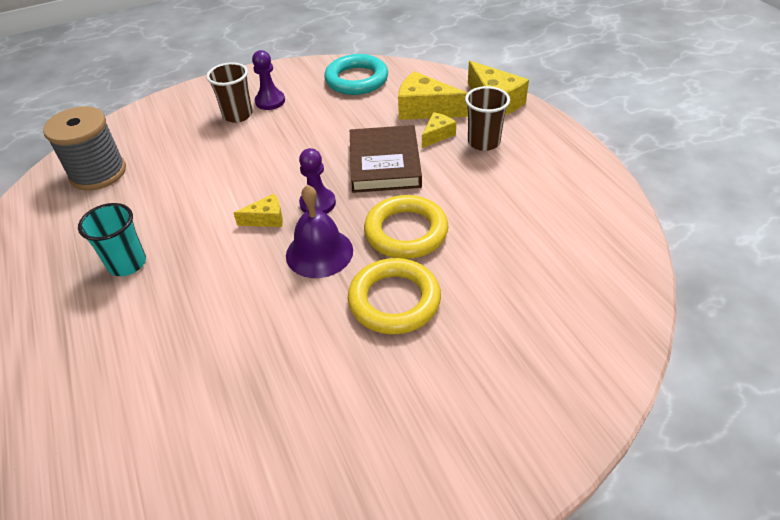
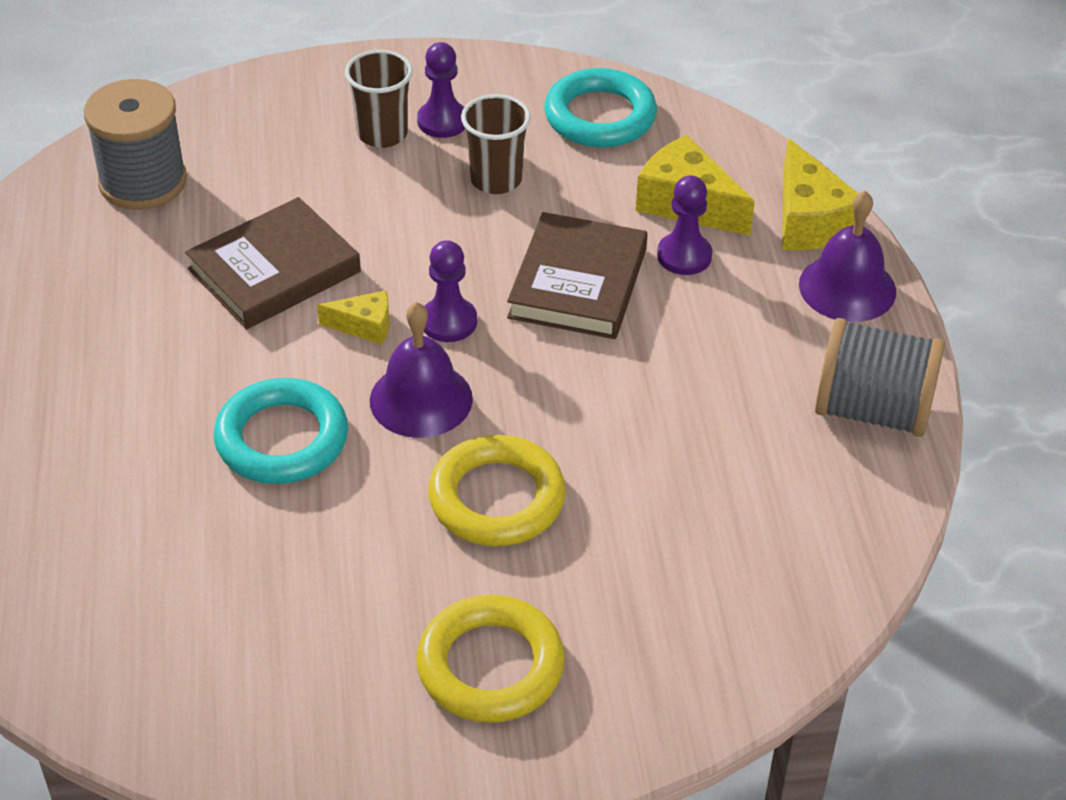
camera: 15 degrees right, 0 degrees up
(127, 264) = (149, 340): turquoise cup -> none
(198, 202) = (274, 271): none -> brown book
(237, 302) = (282, 439): none -> turquoise ring
(406, 232) = (559, 403): yellow ring -> yellow ring (490, 666)
(437, 135) = (684, 256): yellow cheese -> purple pawn
(483, 142) = (752, 289): brown cup -> brown cup (496, 180)
(534, 129) = (847, 287): none -> purple bell
(586, 188) = (872, 410): none -> grey spool

